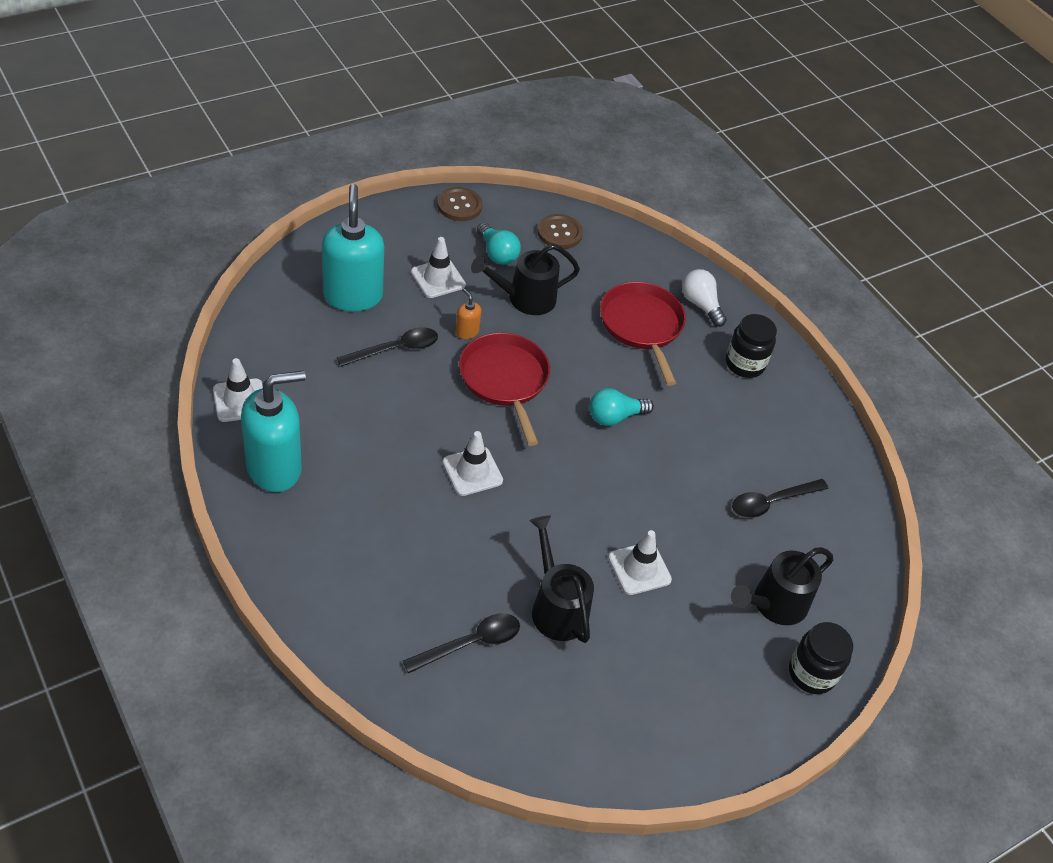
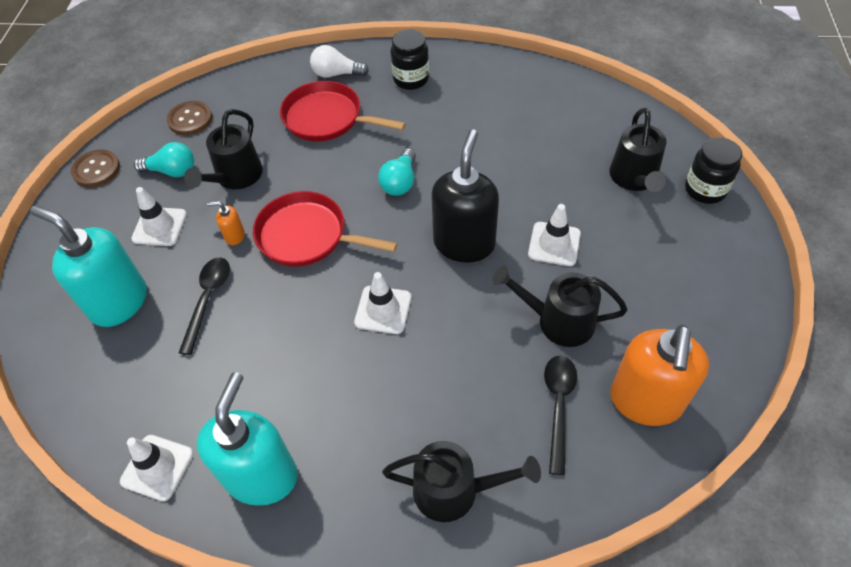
camera: 45 degrees left, 5 degrees up
(345, 601) = (455, 490): none -> black watering can
(522, 710) = (645, 401): none -> orange soap dispenser
(585, 498) = (464, 243): none -> black soap dispenser
(771, 502) = (544, 131): black spoon -> none

